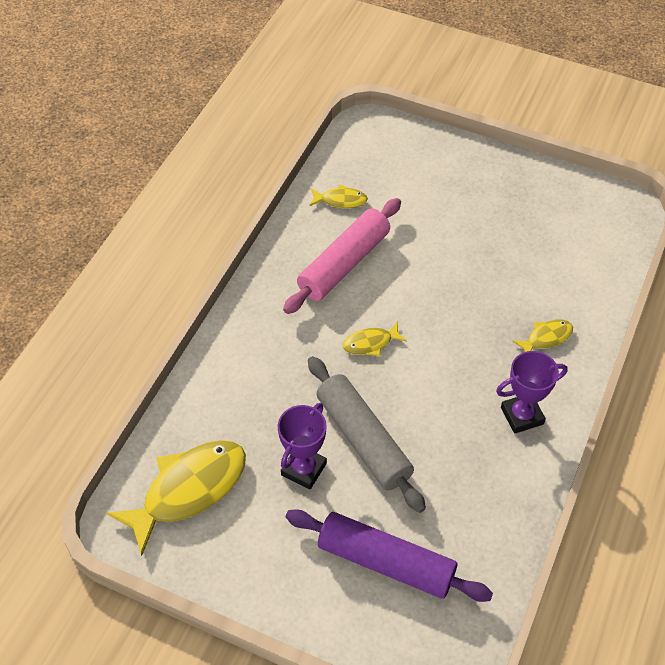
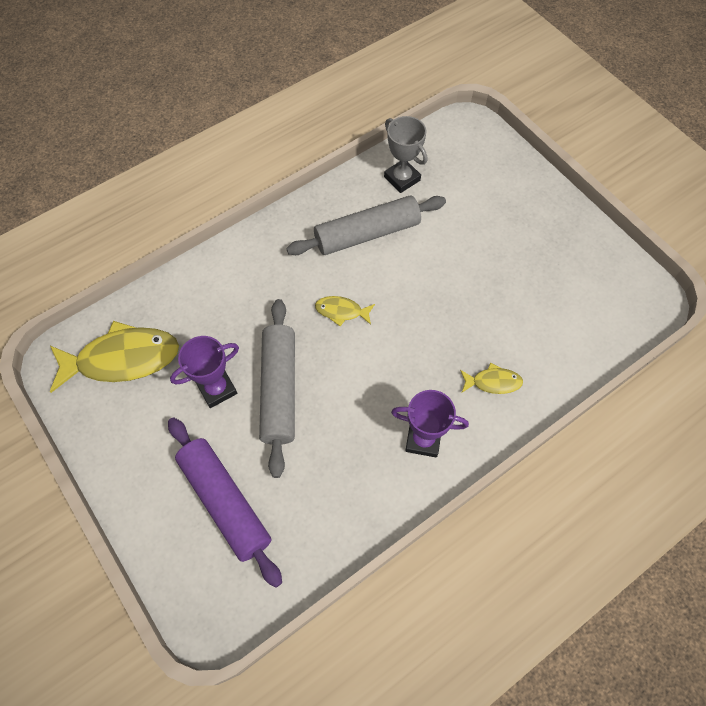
camera: 30 degrees right, 10 degrees up
(341, 200) = (402, 178): yellow fish -> grey trophy
(344, 264) = (367, 234): pink rolling pin -> grey rolling pin

